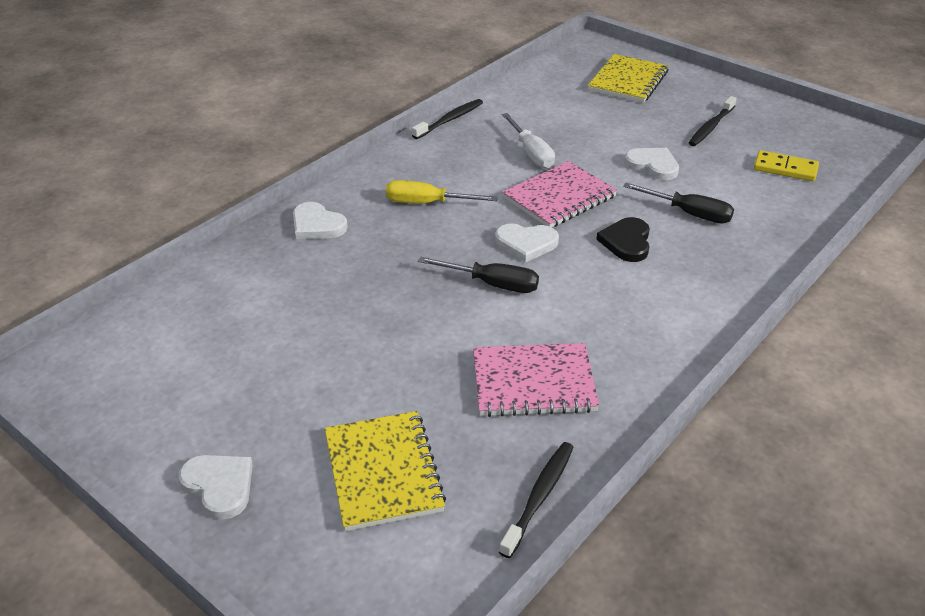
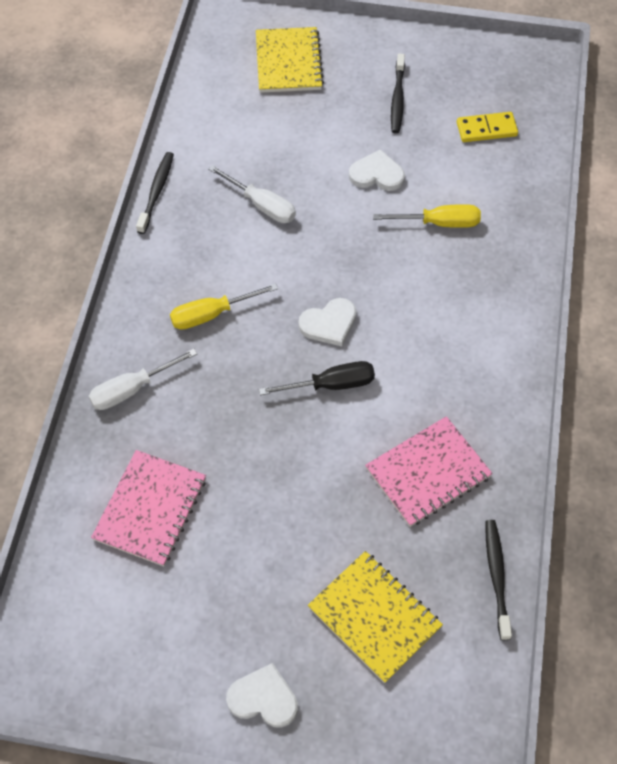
camera: 30 degrees left, 20 degrees up
(317, 225) = (132, 389): white heart -> white screwdriver
(559, 197) = (322, 253): pink notebook -> pink notebook (151, 509)
(626, 242) = (409, 282): black heart -> none
(689, 213) = (439, 223): black screwdriver -> yellow screwdriver

